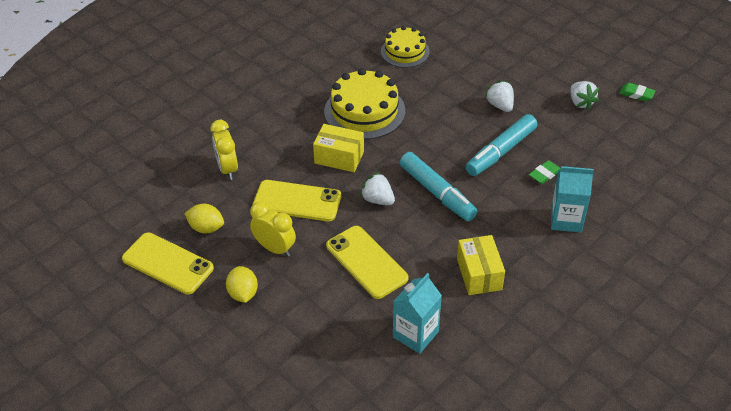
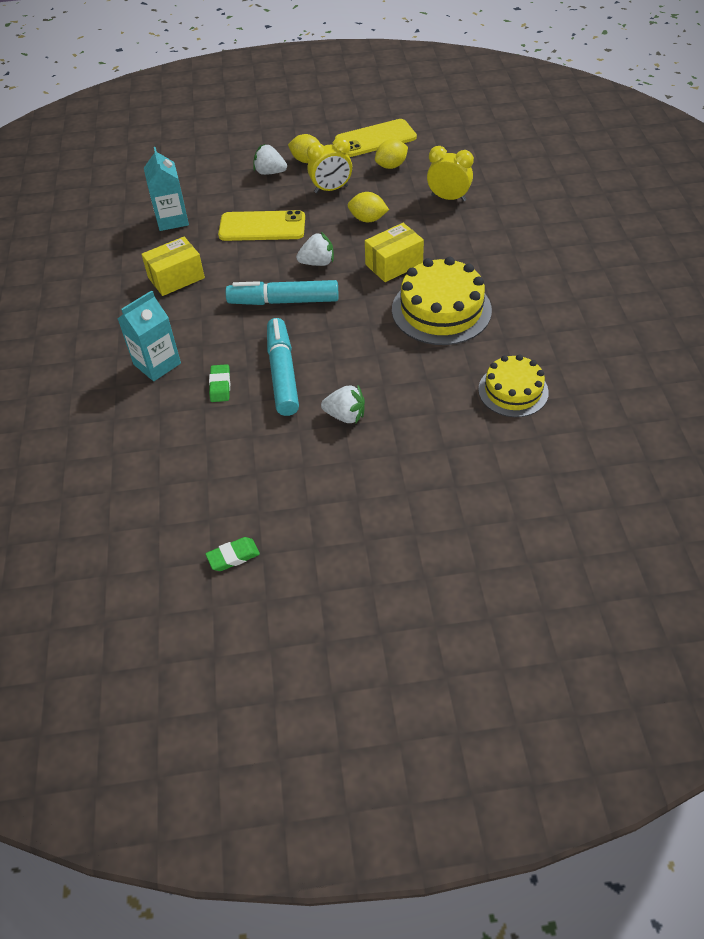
camera: 130 degrees right, 5 degrees up
(297, 201) = (368, 219): yellow phone -> yellow lemon
(479, 274) = (176, 278): yellow box -> yellow box turned 60 degrees counterclockwise
(580, 102) = (277, 490): white strawberry -> white strawberry (270, 172)

